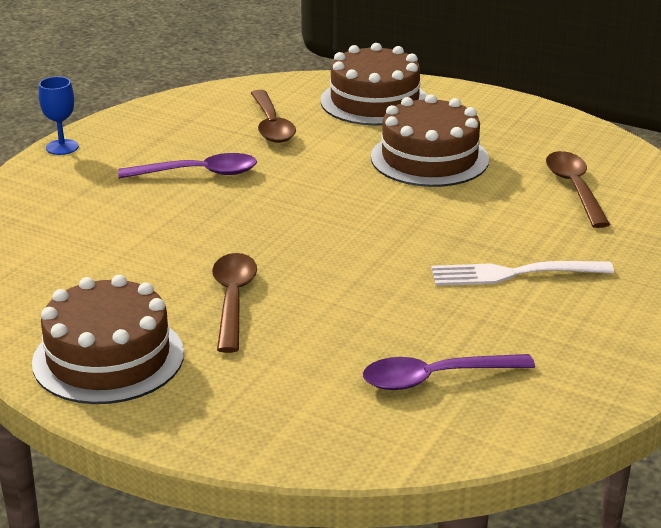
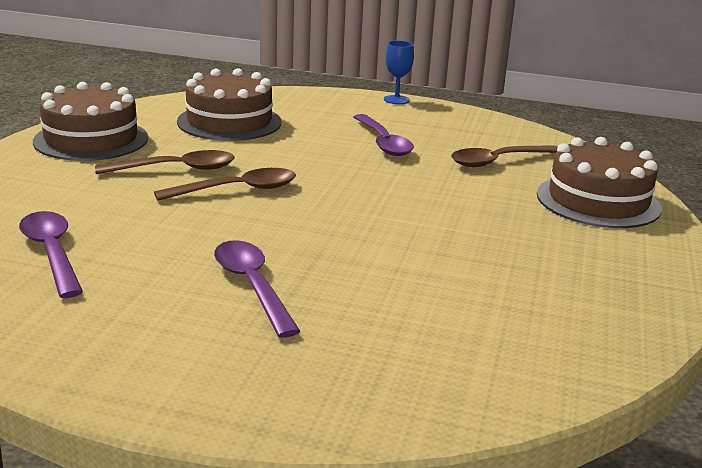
camera: 75 degrees right, 5 degrees down
(429, 158) = (487, 233): brown cake -> brown cake (229, 122)
(514, 273) = (252, 286): white fork -> purple spoon
(575, 189) = (473, 321): brown spoon -> brown spoon (236, 190)

